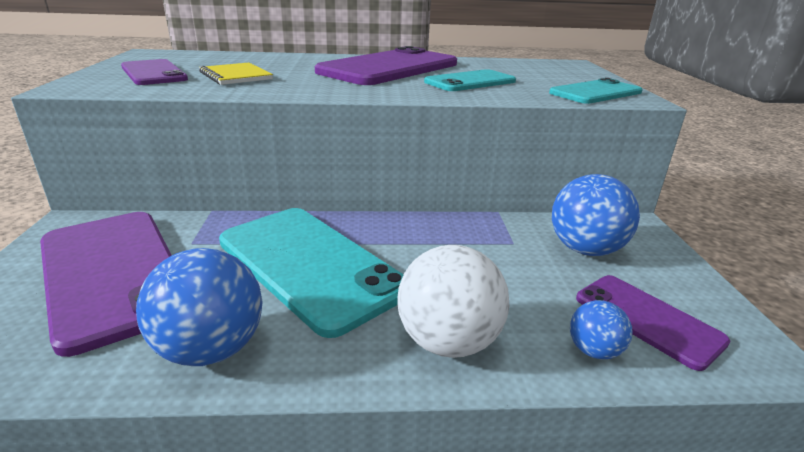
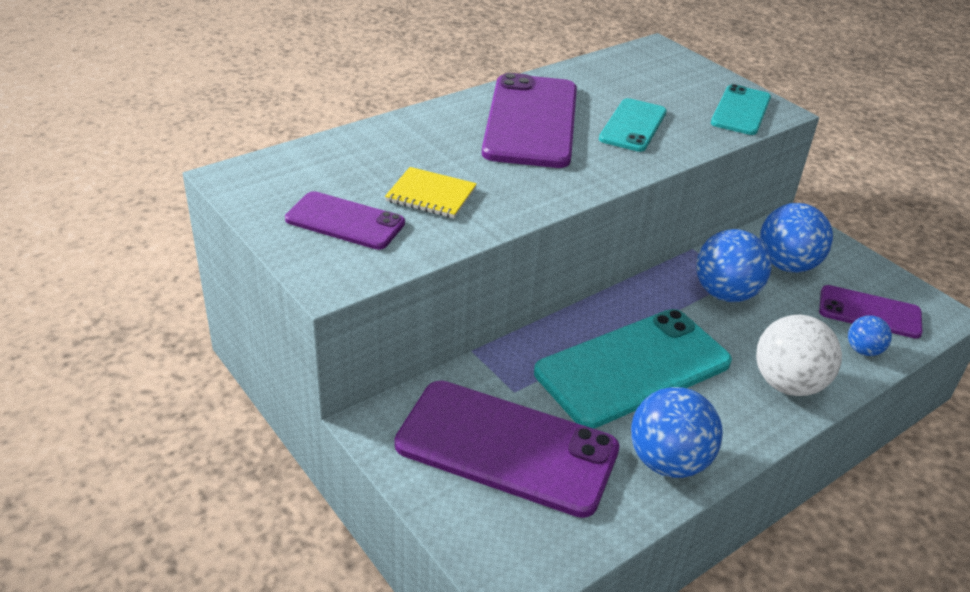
camera: 35 degrees left, 10 degrees up
(310, 265) = (633, 367): turquoise phone -> turquoise phone turned 45 degrees counterclockwise
(485, 248) = (725, 294): none -> blue ball

